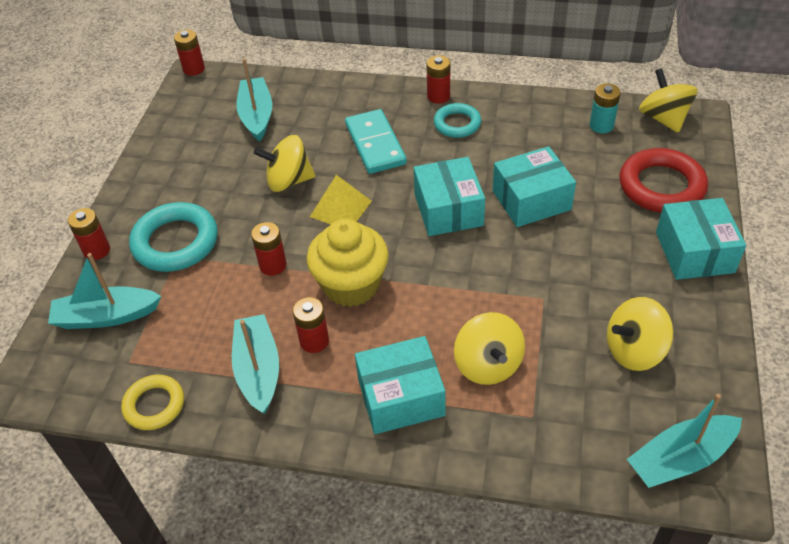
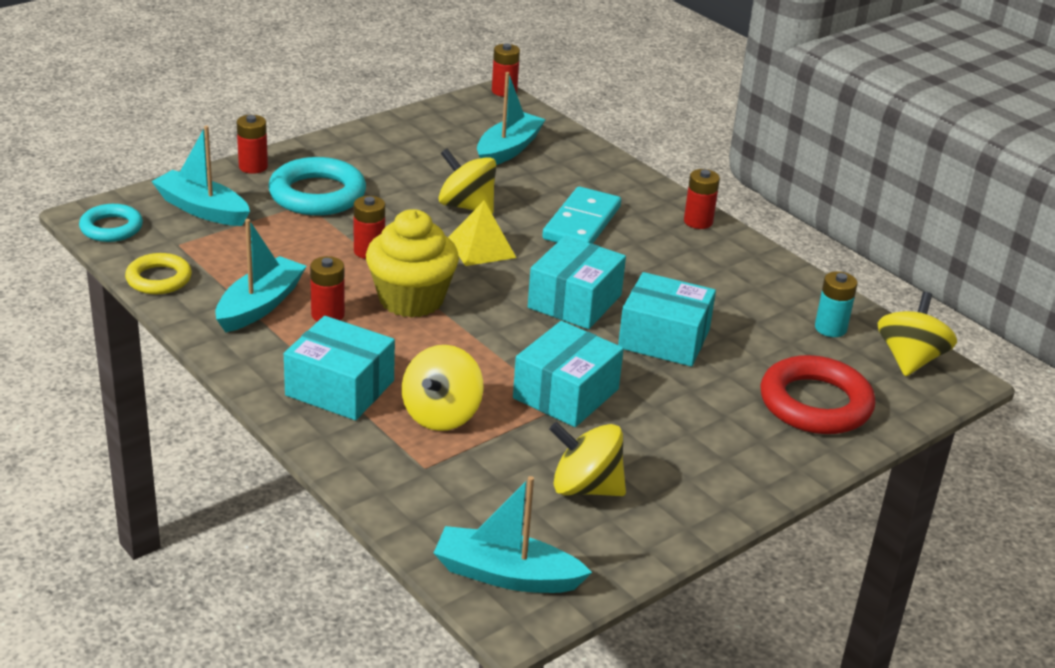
camera: 35 degrees right, 15 degrees down
(457, 124) = (683, 250): turquoise ring -> turquoise ring (111, 228)
(694, 252) = (764, 465): turquoise box -> turquoise box (566, 394)

